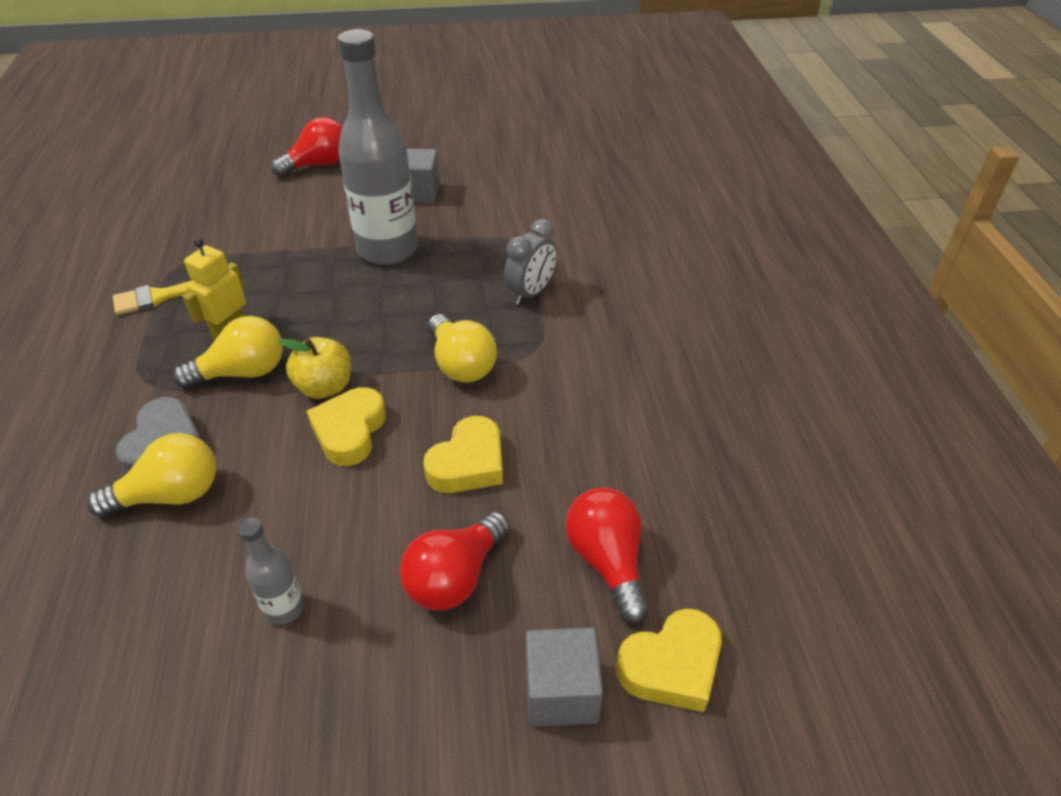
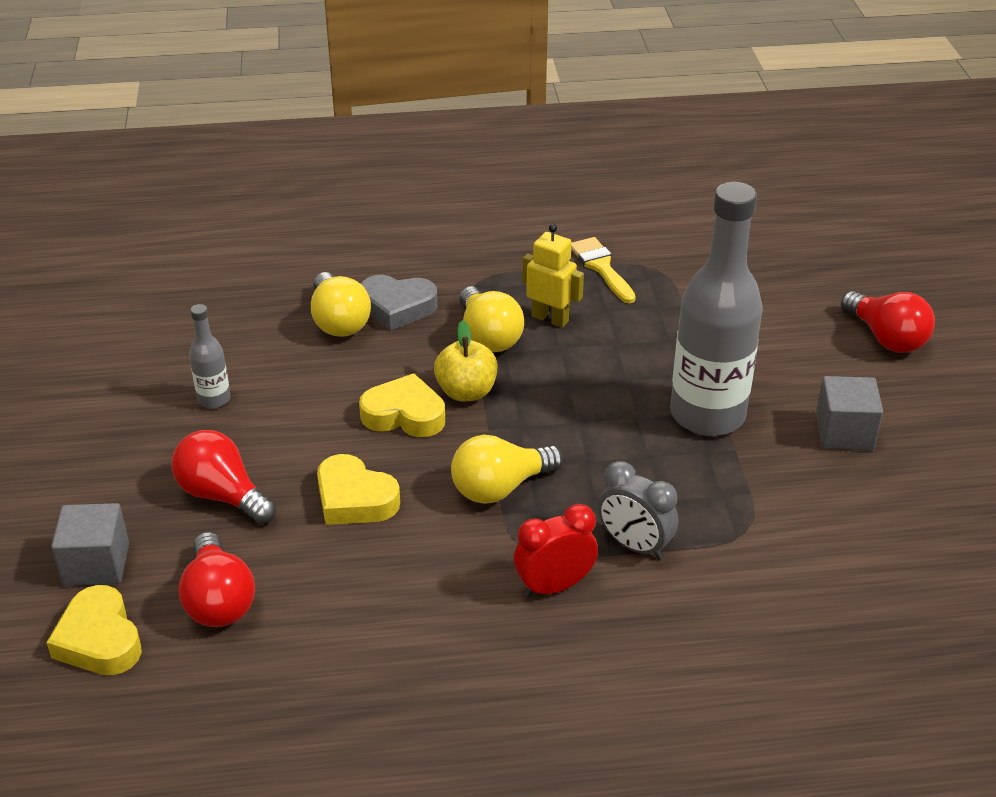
camera: 90 degrees right, 5 degrees down
(575, 335) = (554, 586): none -> red clock
(607, 561) = (219, 600): red light bulb -> red light bulb turned 90 degrees clockwise

